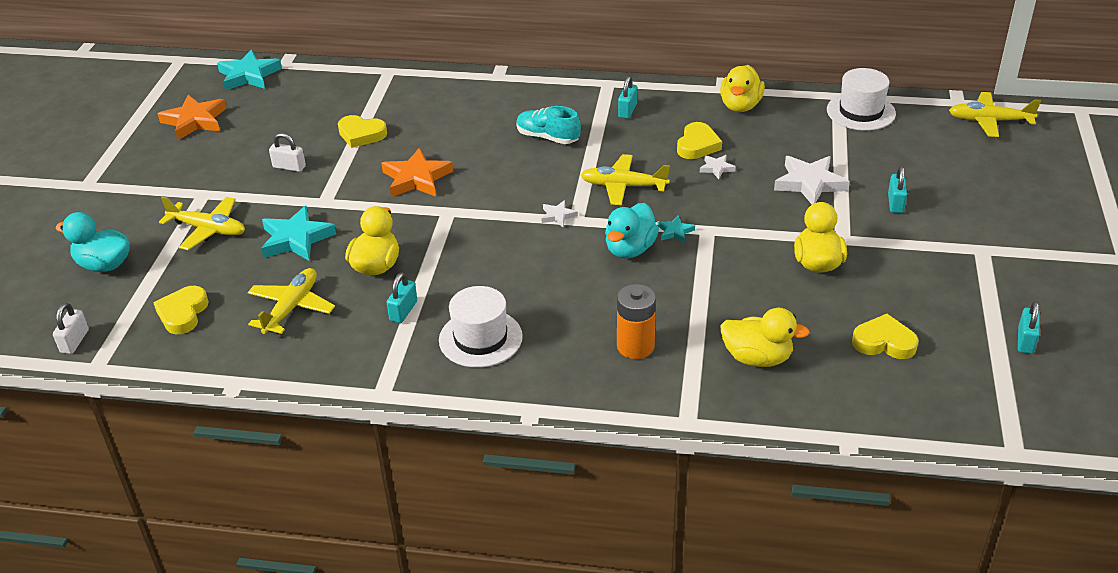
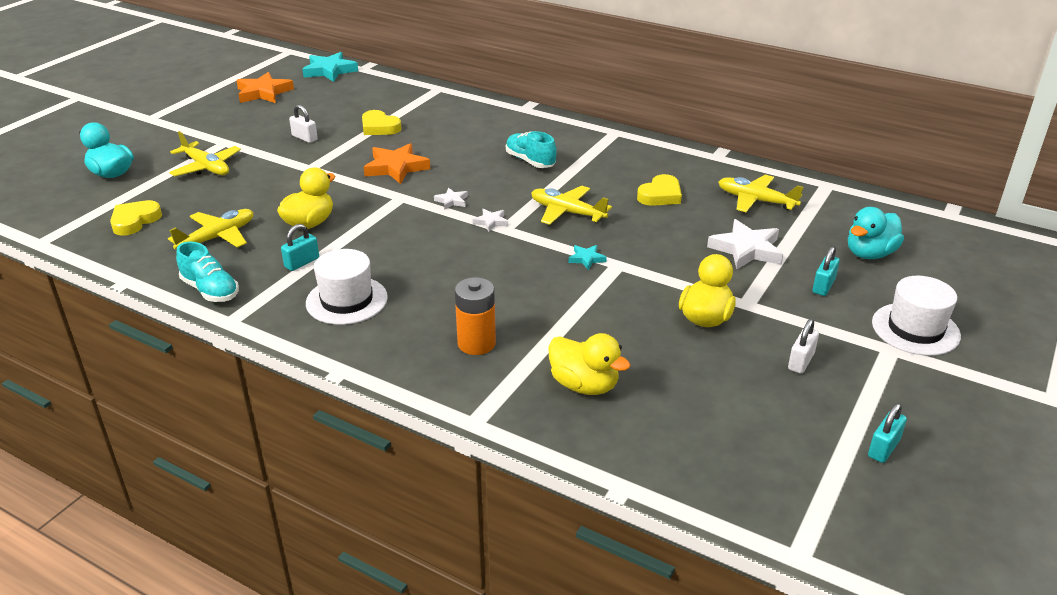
camera: 20 degrees right, 5 degrees down
(75, 341) = (42, 221): white padlock -> white padlock (801, 361)
(296, 239) = (265, 189): turquoise star -> none
(334, 367) = (210, 290): none -> turquoise shoe
(627, 110) = (616, 156): turquoise padlock -> none
(630, 249) = (534, 263): turquoise duck -> turquoise duck (869, 254)
(716, 168) = (664, 217): white star -> white star (452, 201)
(740, 106) = (724, 173): yellow duck -> none
(861, 112) = (841, 202): white hat -> white hat (915, 329)
(884, 342) = (724, 406): yellow heart -> none
(989, 121) = (974, 238): yellow plane -> yellow plane (756, 200)

